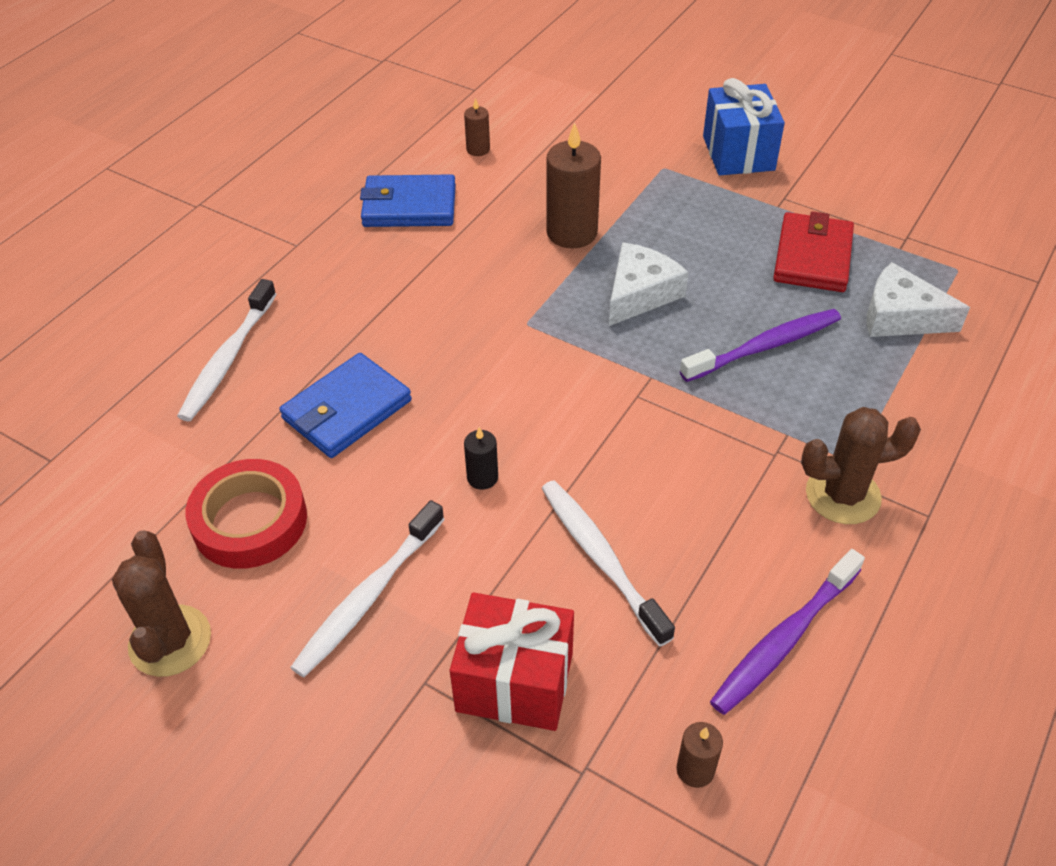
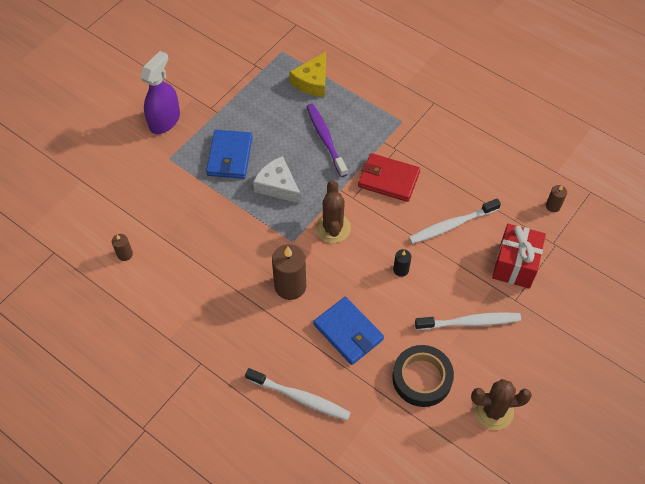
camera: 85 degrees left, 10 degrees up
(250, 521) = (422, 378): red tape -> black tape
(368, 597) = (470, 322): white toothbrush -> white toothbrush turned 45 degrees counterclockwise
(409, 206) = (175, 296): blue wallet -> blue wallet (229, 156)
(572, 232) = (220, 211): brown candle -> brown candle (290, 286)
(738, 153) = (164, 120): blue gift -> purple spray bottle
(784, 640) = (495, 166): purple toothbrush -> none
(813, 257) = (262, 106): red wallet -> red wallet (388, 179)
(842, 495) = (421, 129): brown cactus -> brown cactus (333, 228)
(900, 316) = (312, 81): white cheese -> yellow cheese

